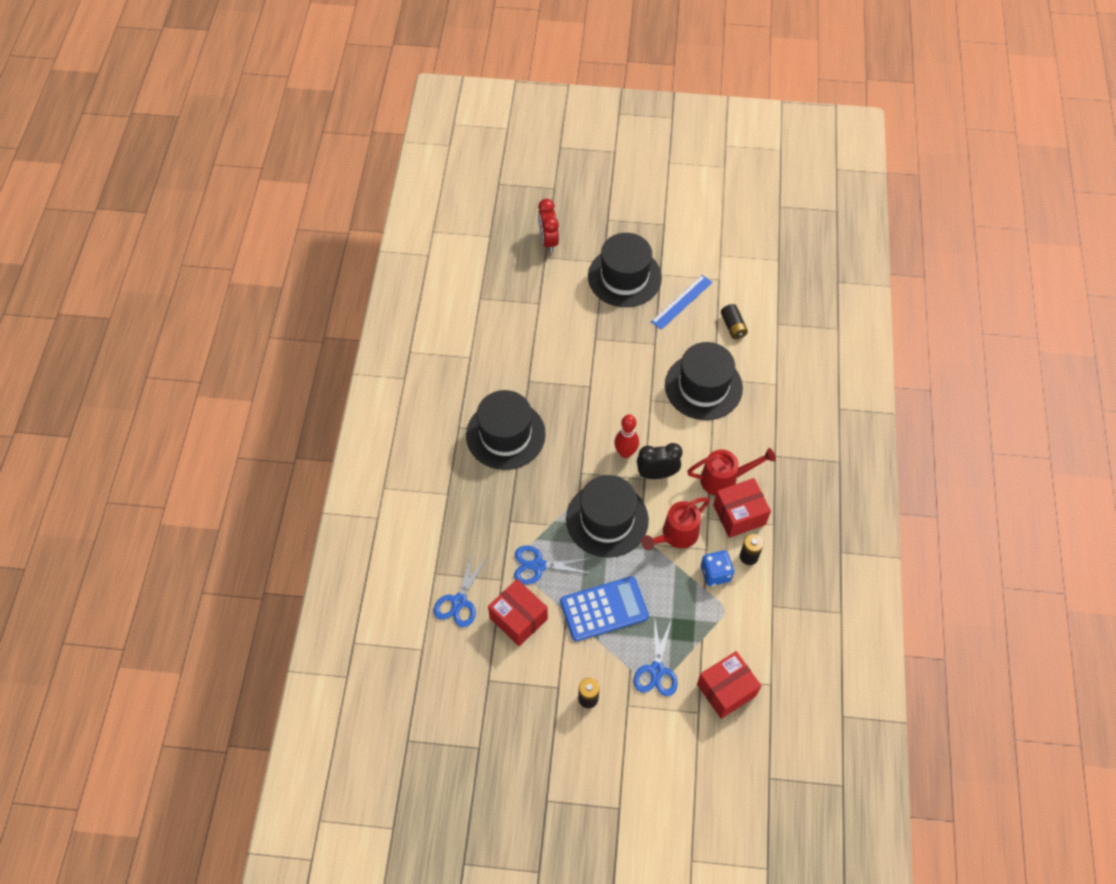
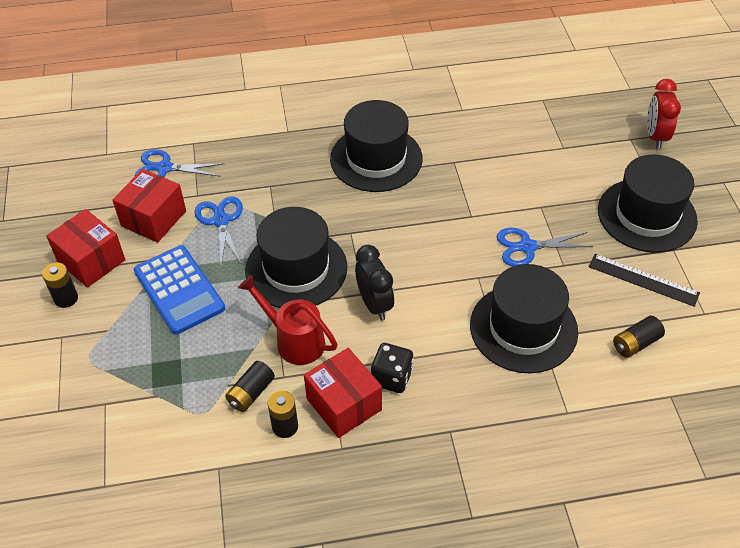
camera: 75 degrees right, 10 degrees down
(548, 241) = (655, 136): red clock -> red clock turned 60 degrees counterclockwise
(625, 453) = (393, 267): red bowling pin -> none
(656, 670) = (108, 356): blue scissors -> blue scissors (527, 247)
(681, 302) = (643, 279): blue ruler -> black ruler
(715, 573) = (251, 393): blue dice -> black battery
(724, 479) = (392, 377): red watering can -> black dice
(726, 690) = (91, 435): red box -> red box (91, 261)

